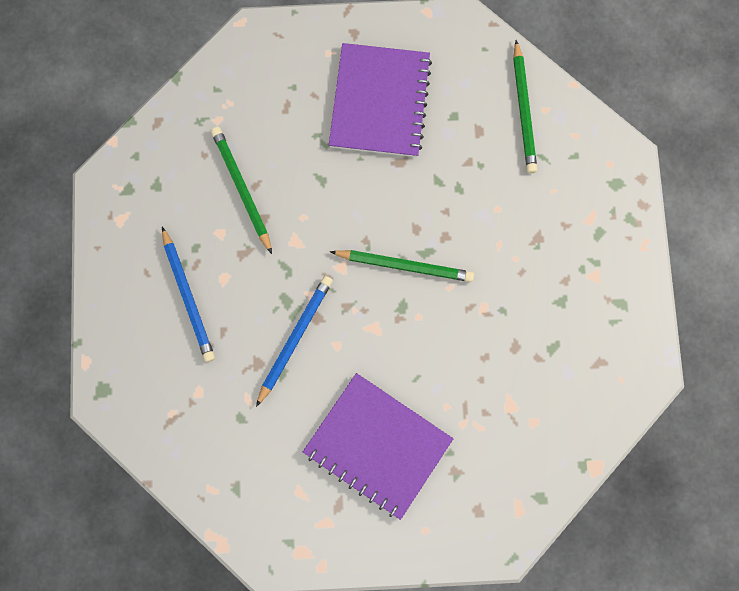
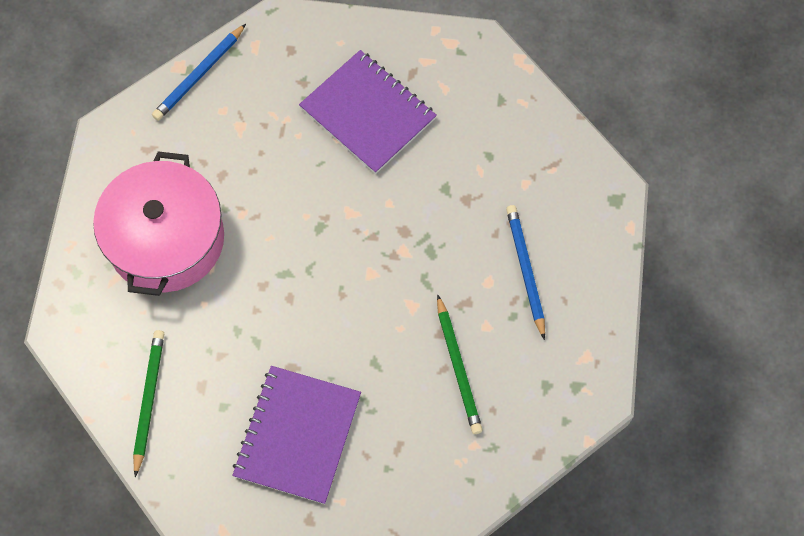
camera: 170 degrees left, 10 degrees down
(295, 338) = (427, 215): blue pencil -> blue pencil (199, 75)
(404, 266) = (308, 264): green pencil -> none
(552, 267) = (166, 239): none -> pink pot

